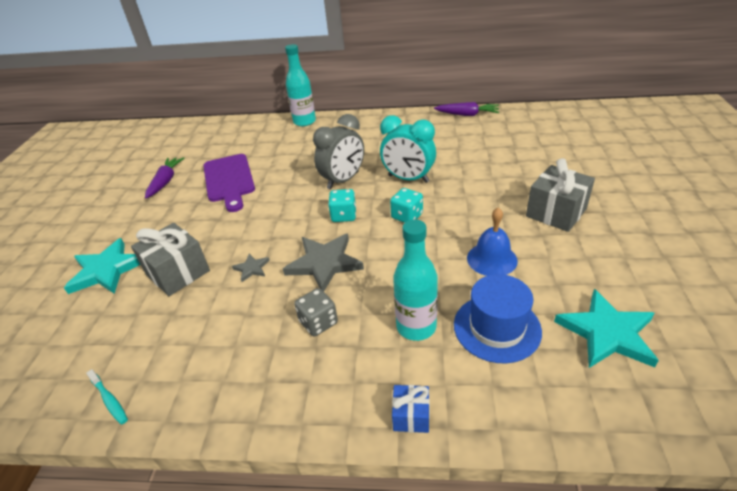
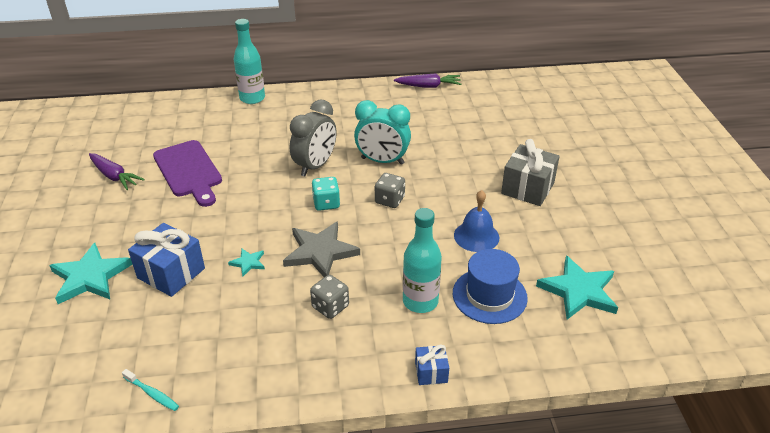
camera: 15 degrees left, 0 degrees up
(165, 181) = (114, 176): purple carrot -> purple carrot turned 135 degrees clockwise
(178, 273) = (171, 273): grey gift -> blue gift
(252, 268) = (248, 263): grey star -> turquoise star
(407, 216) = (389, 200): turquoise dice -> grey dice

